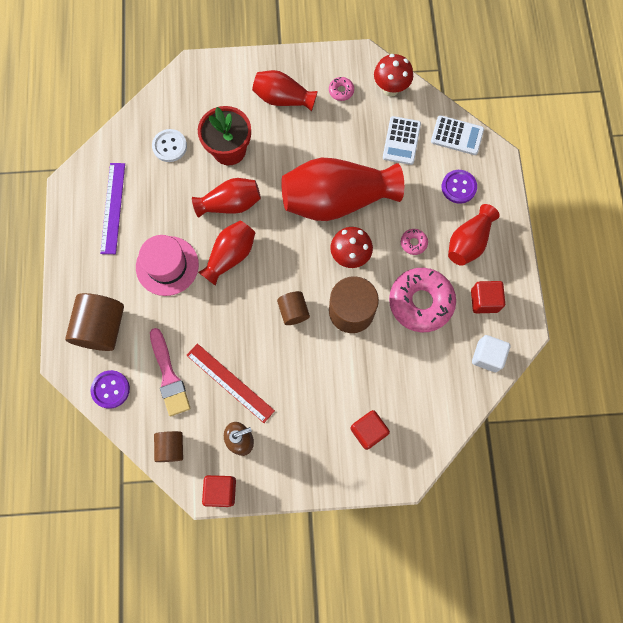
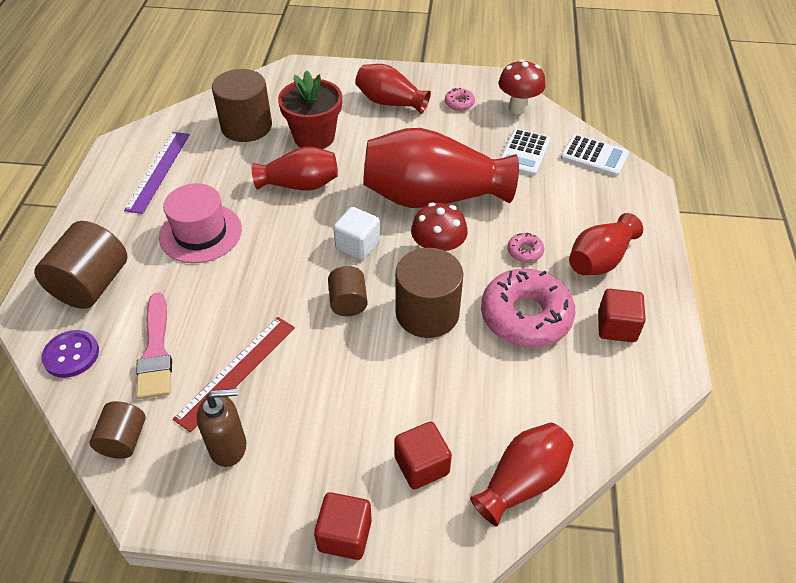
camera: 10 degrees right, 25 degrees down
(169, 146) = (246, 126): white button -> brown cylinder
(221, 491) = (174, 512): red cube -> red cube (345, 535)
(230, 256) = (283, 234): red vase -> red vase (522, 481)
(230, 382) = (236, 371): red ruler -> red ruler turned 75 degrees clockwise
(458, 187) = (591, 203): purple button -> none
(487, 356) = (616, 394): white cube -> white cube (357, 245)

